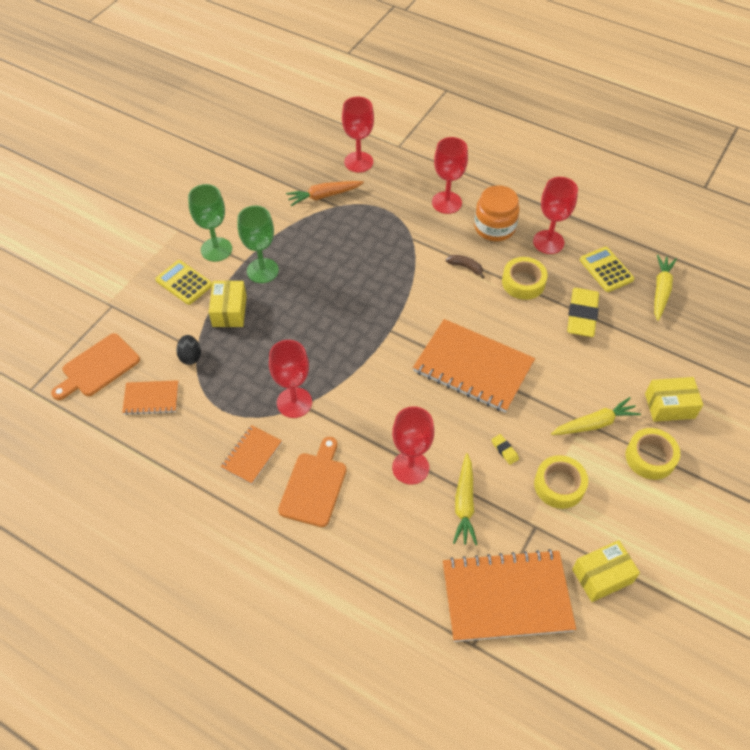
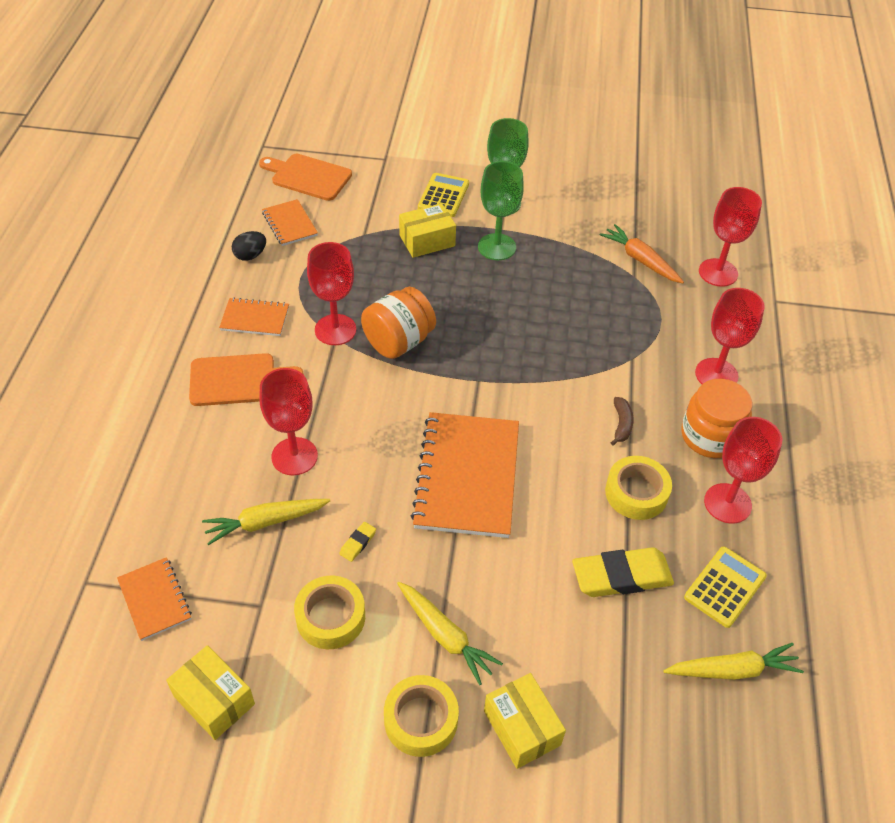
camera: 65 degrees right, 5 degrees down
(190, 356) = (353, 233): black egg -> black egg (250, 255)
(328, 365) = (399, 341): none -> orange jar
(506, 597) = (155, 599): orange notebook -> orange notebook, size x0.50

